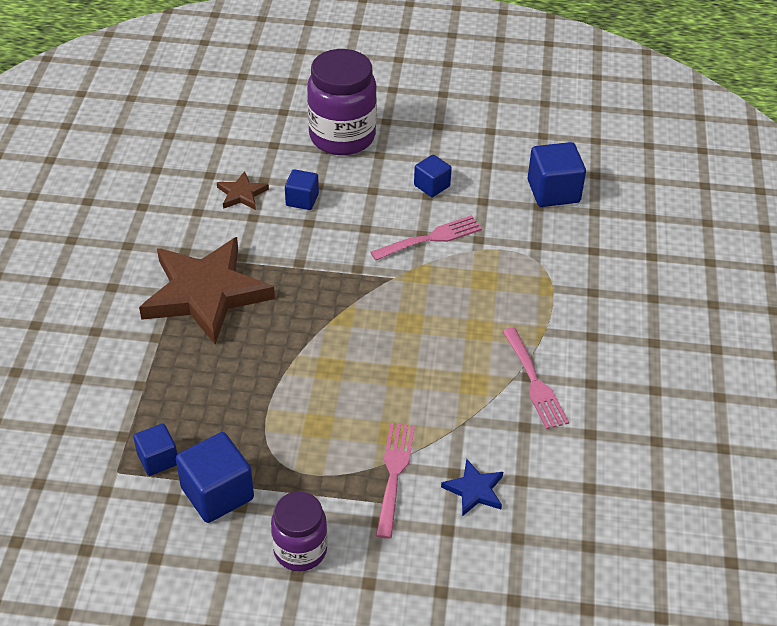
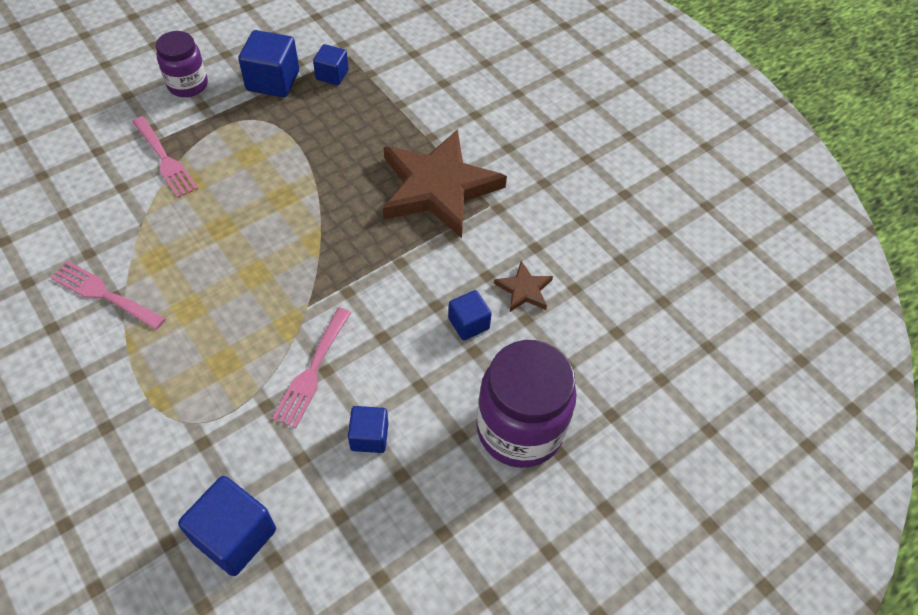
camera: 135 degrees right, 10 degrees up
(474, 490) = (96, 185): blue star -> none

